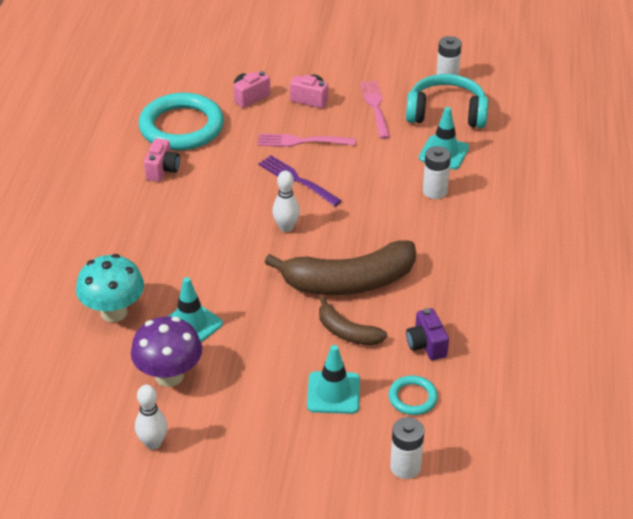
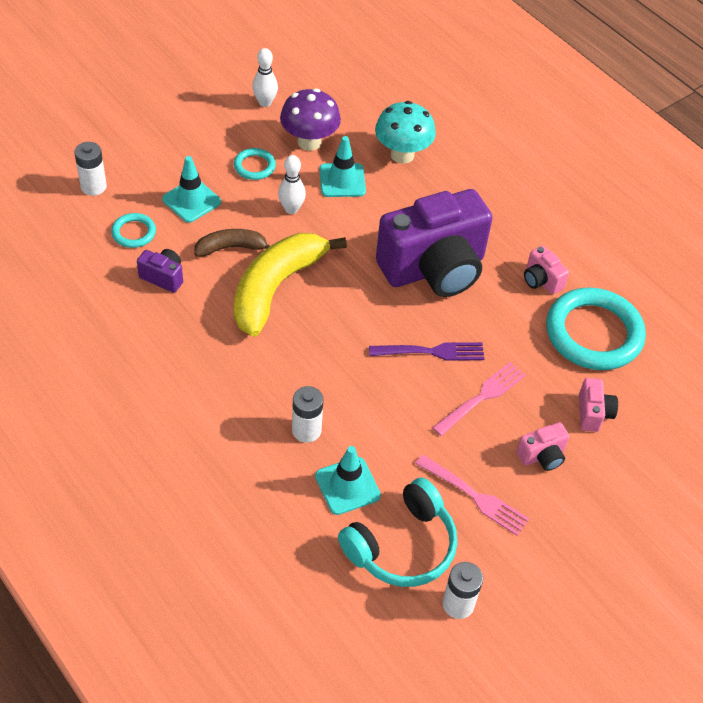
camera: 130 degrees right, 10 degrees up
(220, 221) = (434, 269): none -> purple camera
(243, 387) = (254, 166): none -> turquoise ring
(286, 227) = (380, 300): white bowling pin -> white bowling pin (291, 209)
(349, 282) = (276, 288): brown banana -> yellow banana

